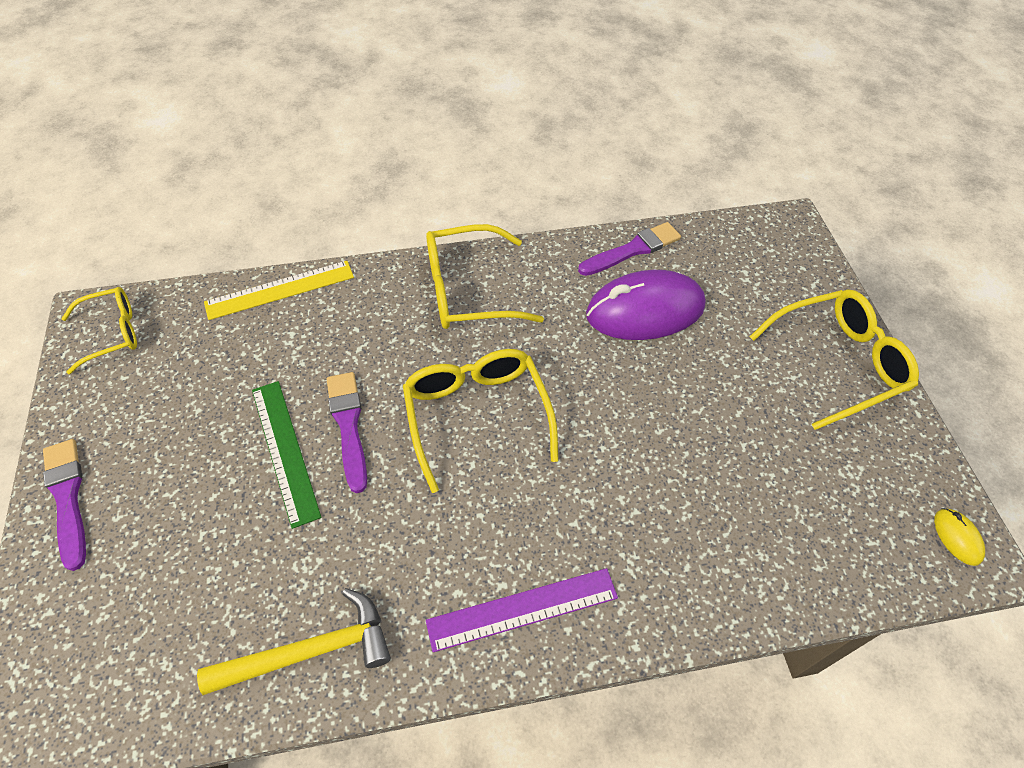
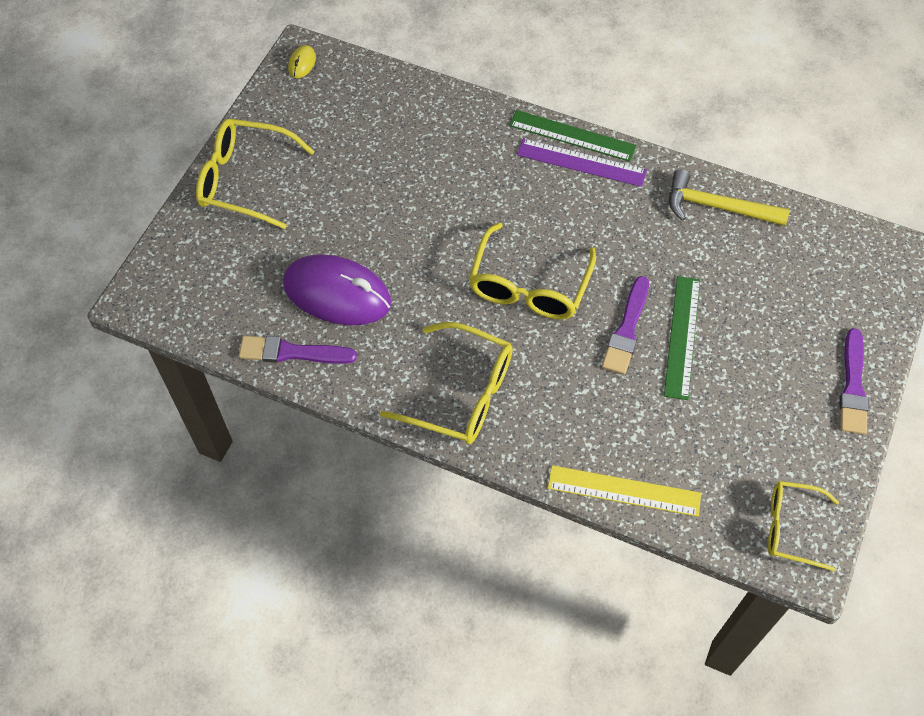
camera: 145 degrees left, 5 degrees up
(561, 646) = (572, 135): none -> green ruler

